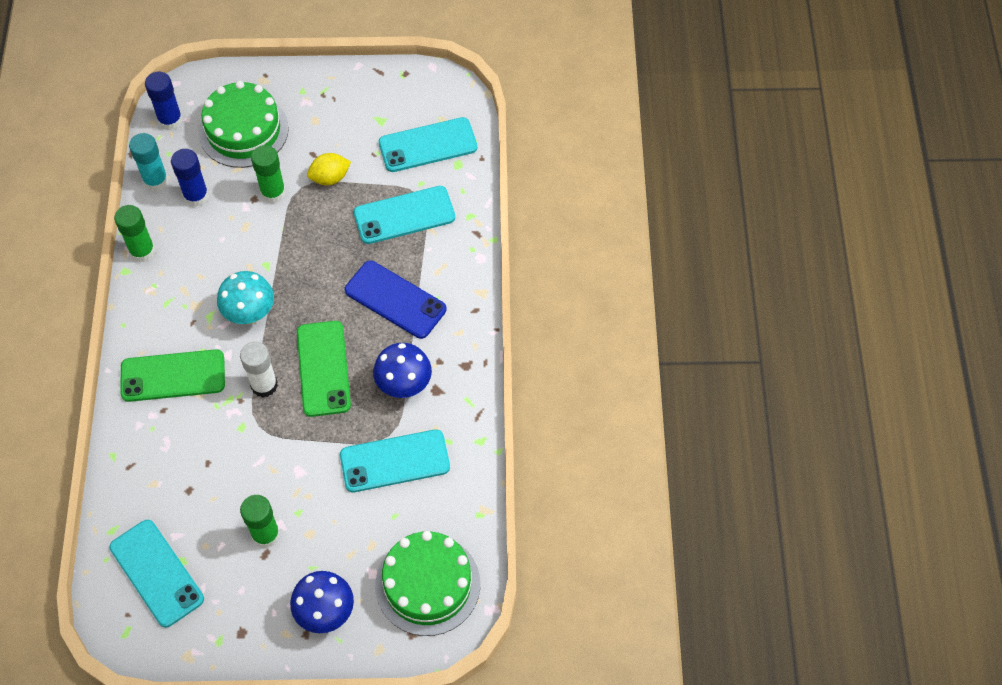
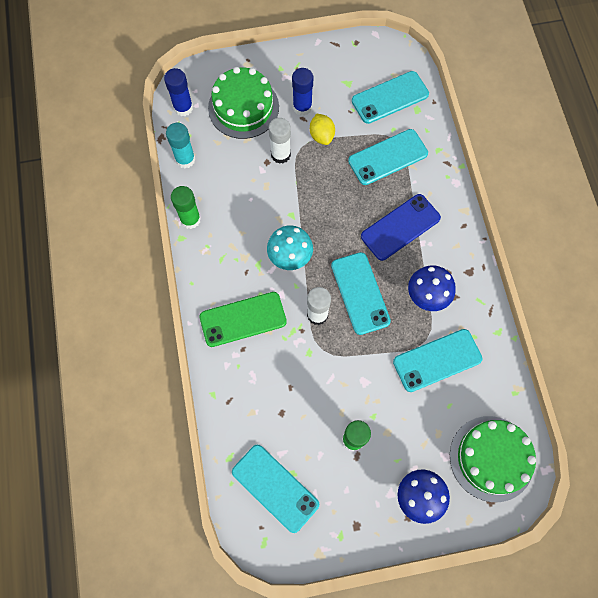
camera: 10 degrees left, 10 degrees up
(196, 196) = (220, 167): blue glue stick -> blue glue stick (302, 107)
(273, 193) = (280, 155): green glue stick -> white glue stick
(323, 368) = (360, 293): green phone -> turquoise phone
(330, 178) = (321, 136): yellow lemon -> yellow lemon turned 75 degrees counterclockwise
(395, 299) = (400, 227): blue phone -> blue phone turned 60 degrees counterclockwise

